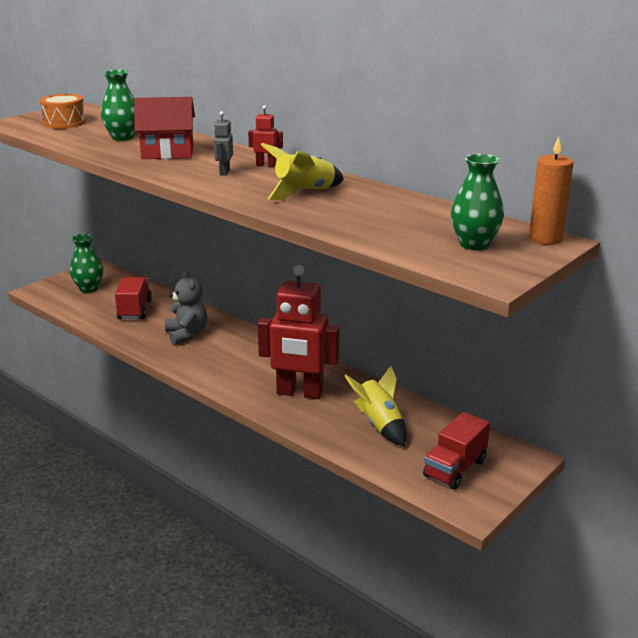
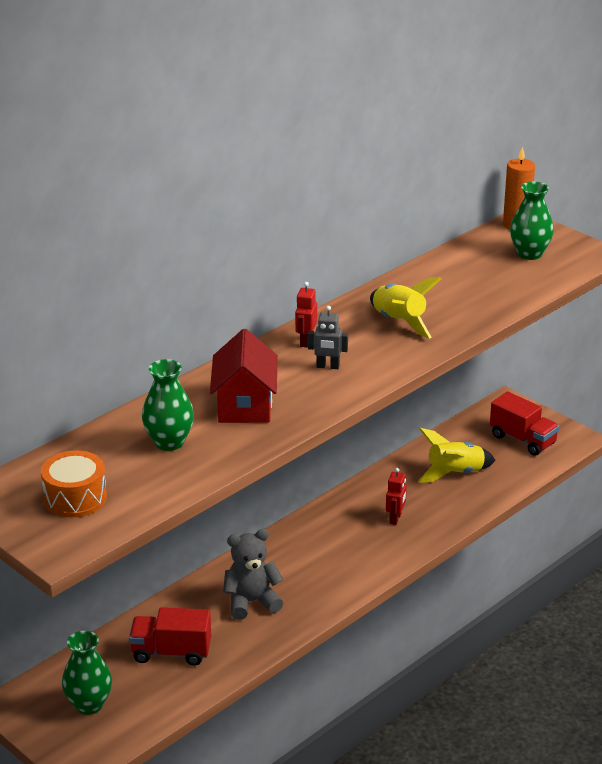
camera: 85 degrees left, 5 degrees up
(299, 393) = (395, 518): red robot -> red robot, size x0.42

